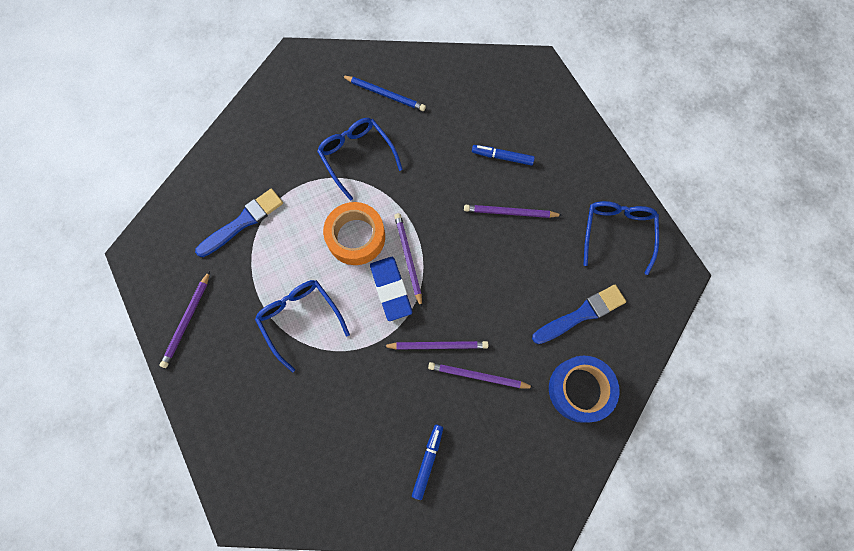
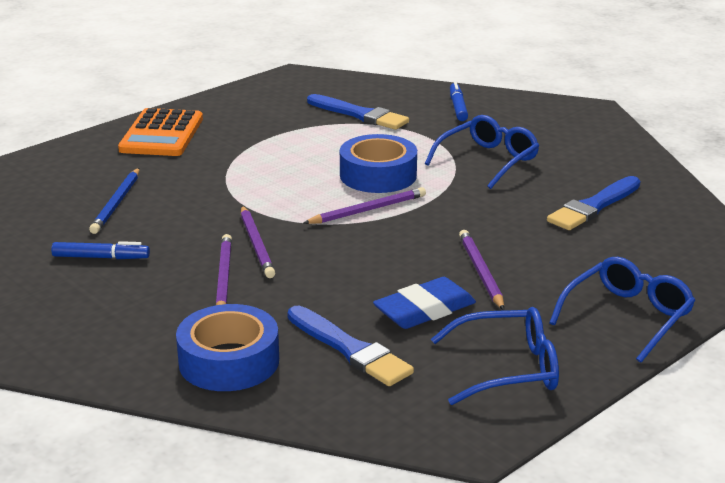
camera: 75 degrees right, 45 degrees down
(187, 321) = (232, 107): purple pencil -> none
(223, 389) = (162, 134): none -> orange calculator
(300, 319) = (257, 160): blue glasses -> blue glasses (627, 317)
(356, 237) = (378, 175): orange tape -> blue tape
(385, 94) = (591, 165): blue pencil -> blue pencil (117, 203)
(391, 289) = (319, 205): blue eraser -> blue eraser (424, 310)
(444, 116) = (594, 206): none -> blue brush
(502, 157) = (565, 255): blue marker -> blue marker (458, 107)

